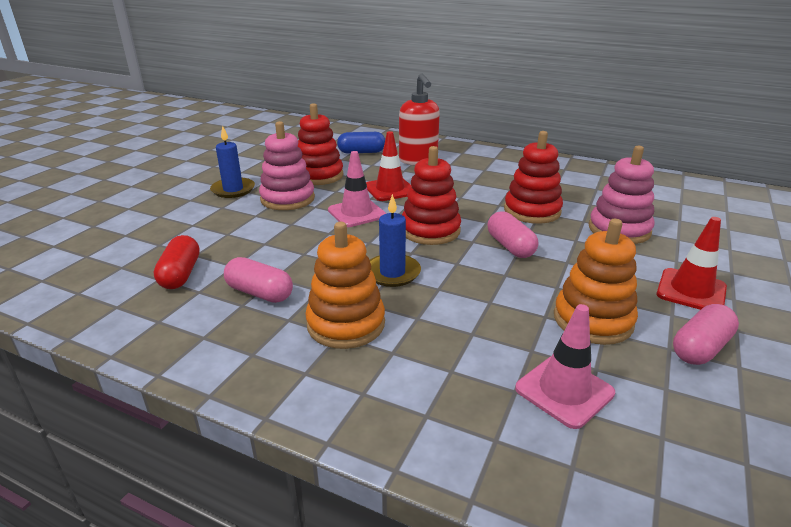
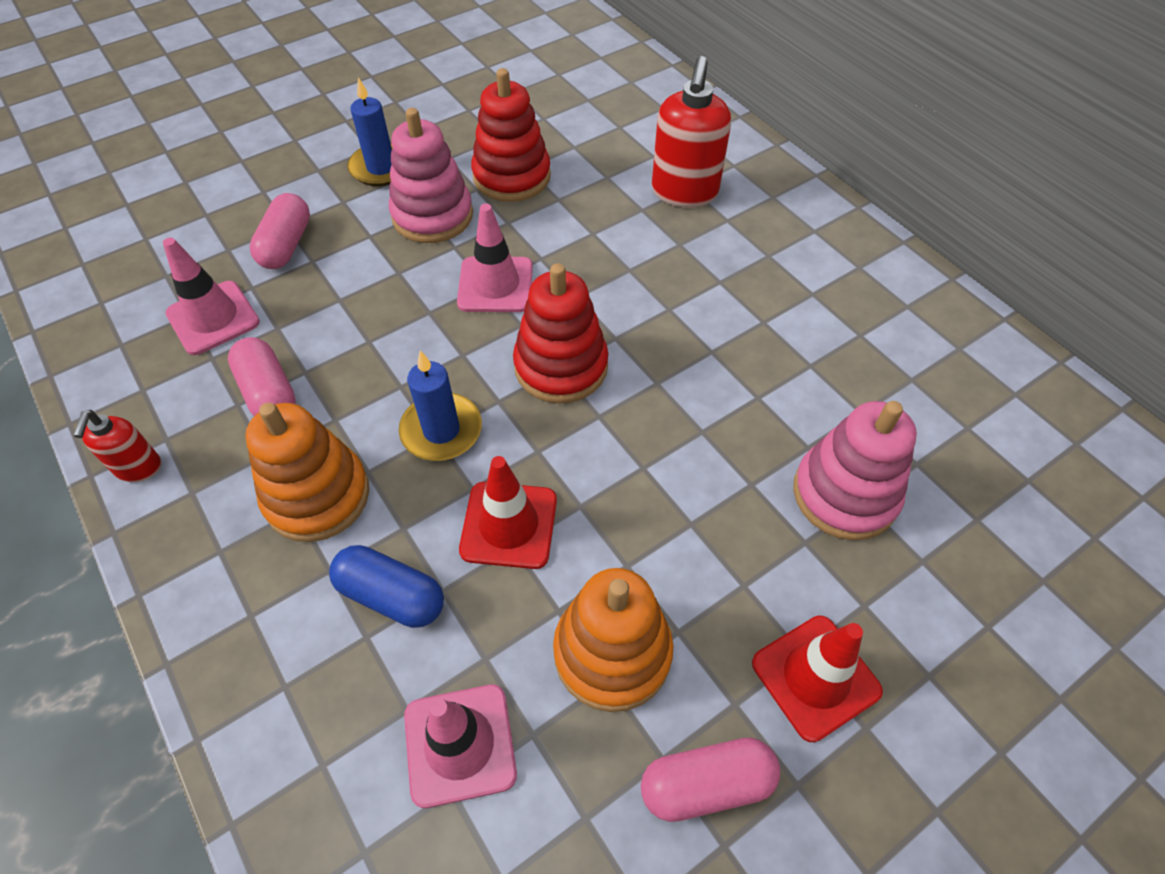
camera: 30 degrees right, 25 degrees up
(181, 274) = (213, 318): red capsule -> pink traffic cone
(196, 357) = (138, 468): none -> red soap dispenser
(361, 152) = (616, 139): blue capsule -> blue capsule (391, 595)
(390, 189) = (583, 249): red traffic cone -> red traffic cone (509, 525)
(510, 246) = (640, 452): pink capsule -> pink capsule (286, 245)
(532, 211) = (748, 388): red stacking toy -> none

